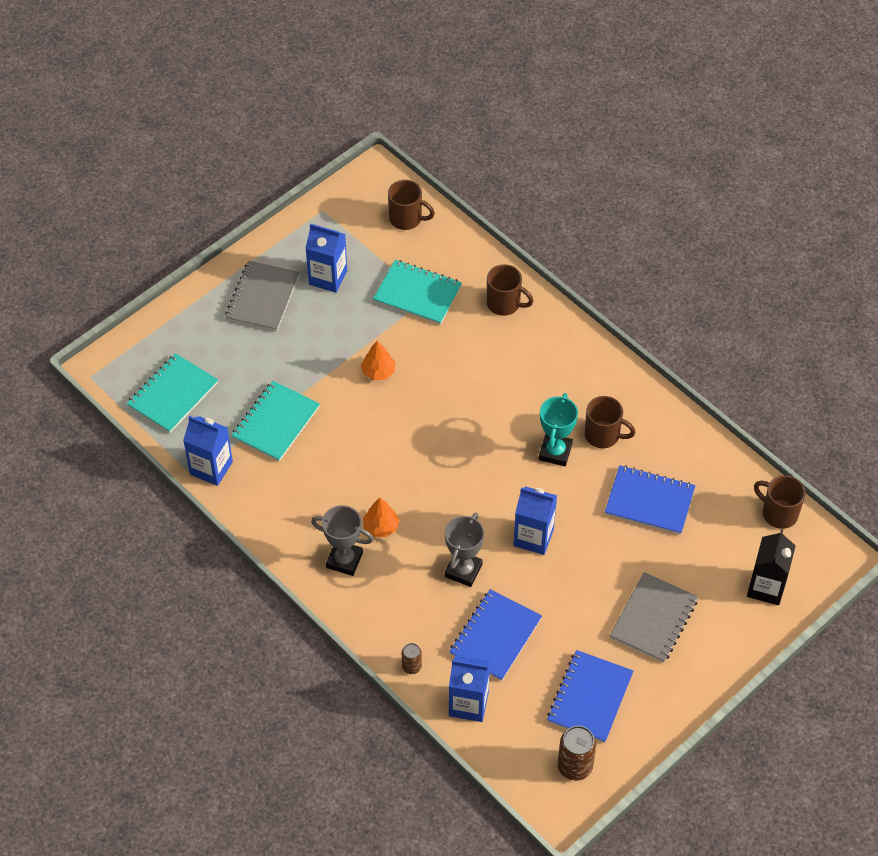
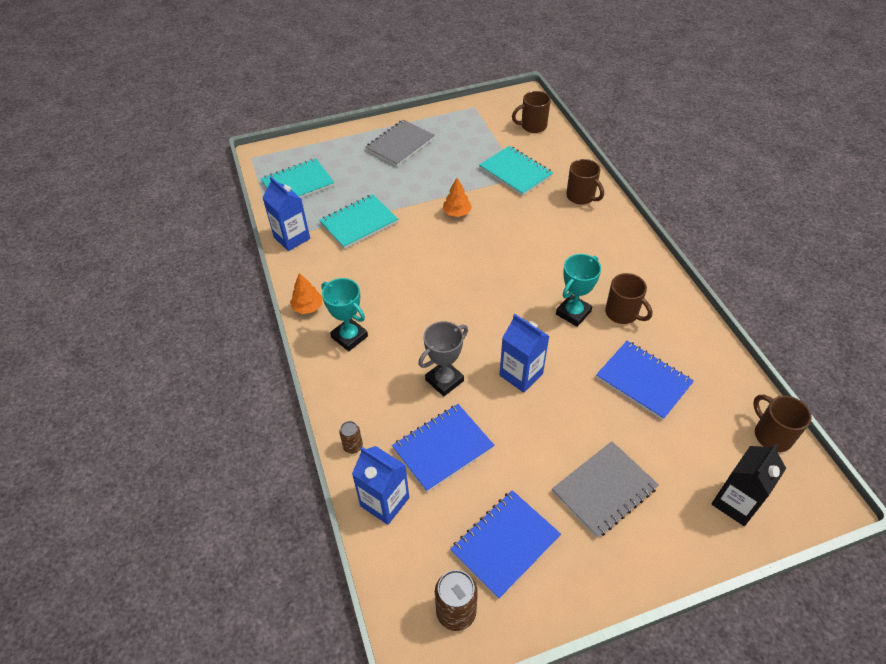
camera: 25 degrees right, 5 degrees down
(328, 277) = (454, 145): blue carton -> none
(344, 560) = (349, 337): grey trophy -> turquoise trophy
(381, 527) = (394, 322): orange tree -> orange tree (308, 307)
(407, 219) = (532, 126): brown mug -> brown mug turned 120 degrees clockwise

